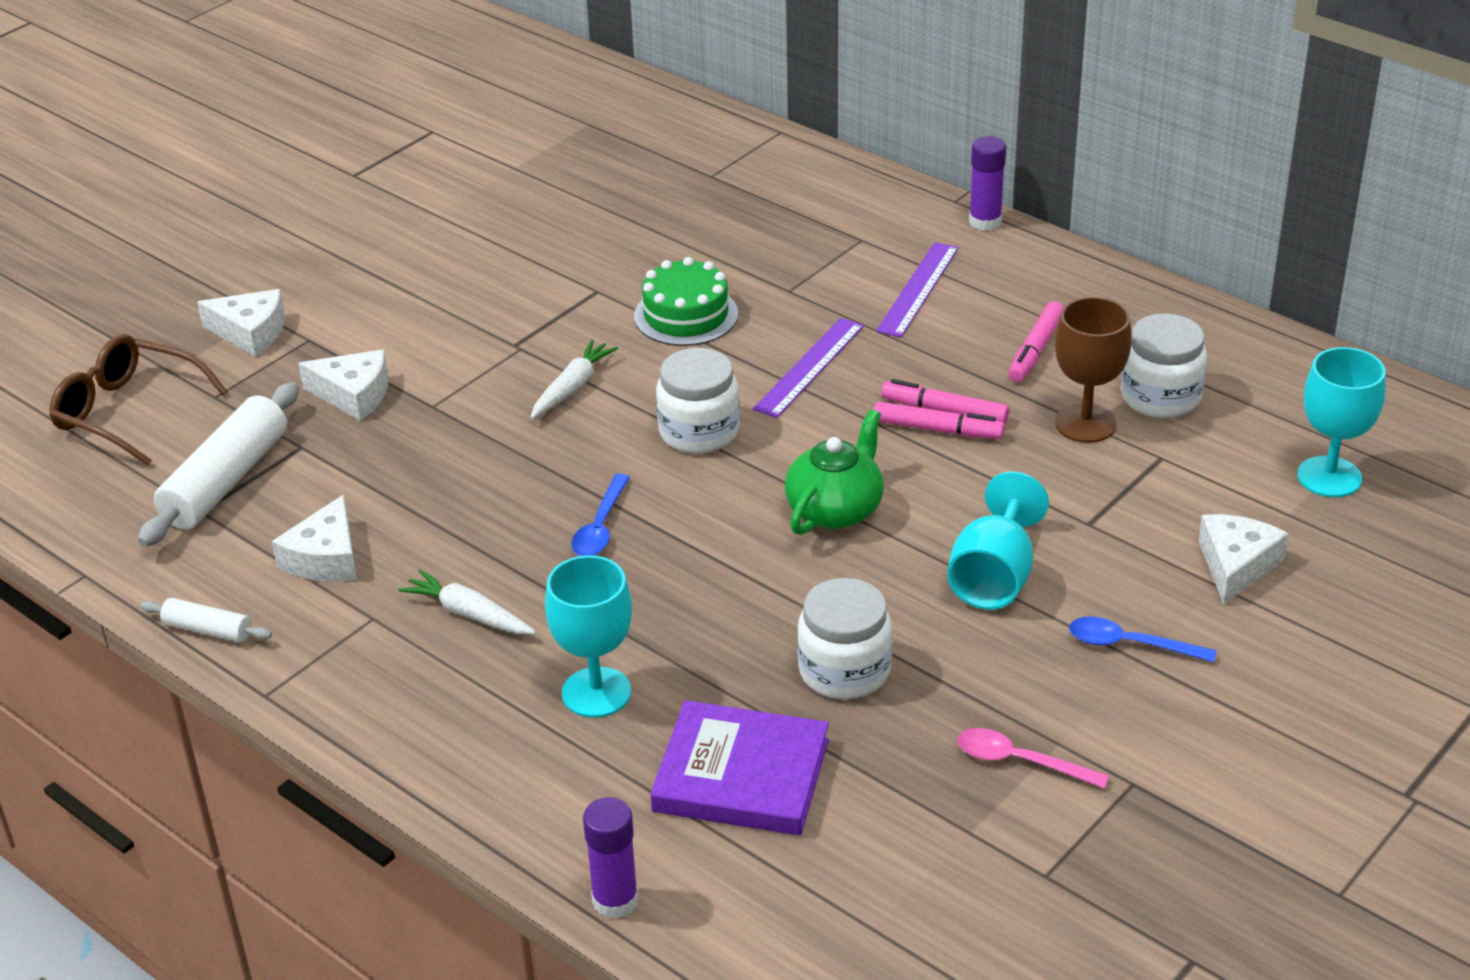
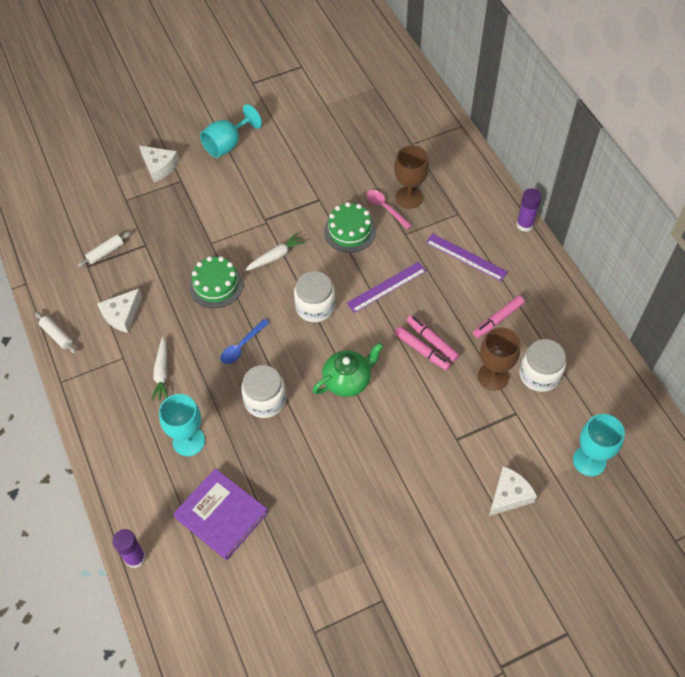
camera: 25 degrees right, 20 degrees up
(127, 412) = (87, 195): brown glasses -> none
(226, 480) = (105, 252): white rolling pin -> white rolling pin, size x0.50
(354, 394) = (182, 222): white cheese -> none
(469, 614) = (162, 373): white carrot -> white carrot turned 150 degrees counterclockwise
(486, 460) = (216, 285): none -> green cake
(759, 243) = (409, 197): none -> brown goblet
(844, 671) = (297, 477): white jar -> white jar (265, 400)
(918, 289) = (466, 257): purple ruler -> purple ruler turned 75 degrees clockwise
(994, 577) = (394, 452): turquoise goblet -> turquoise goblet (227, 144)
(1020, 761) = (341, 564): pink spoon -> pink spoon (385, 208)
(1130, 644) = (431, 520): blue spoon -> none

